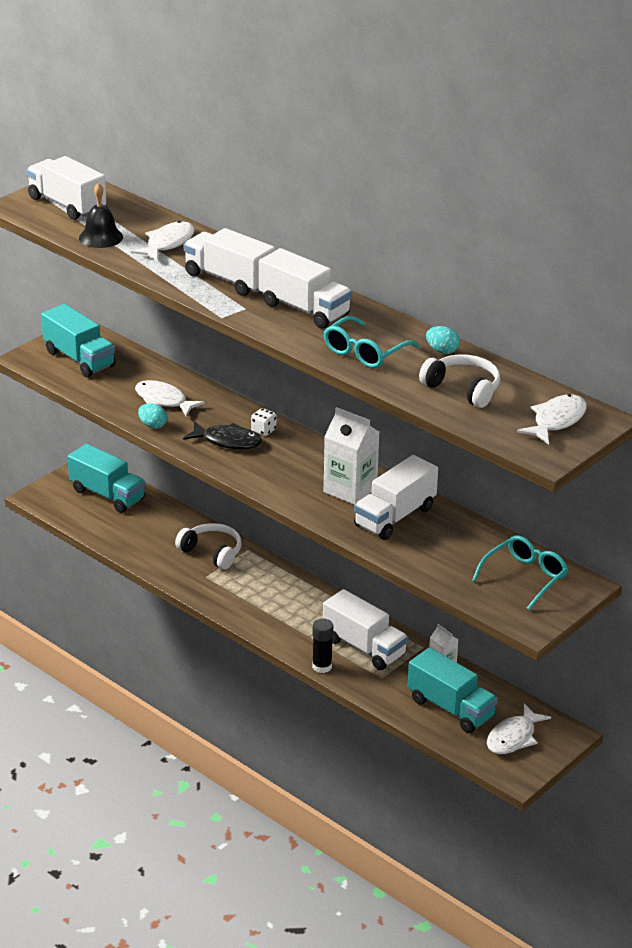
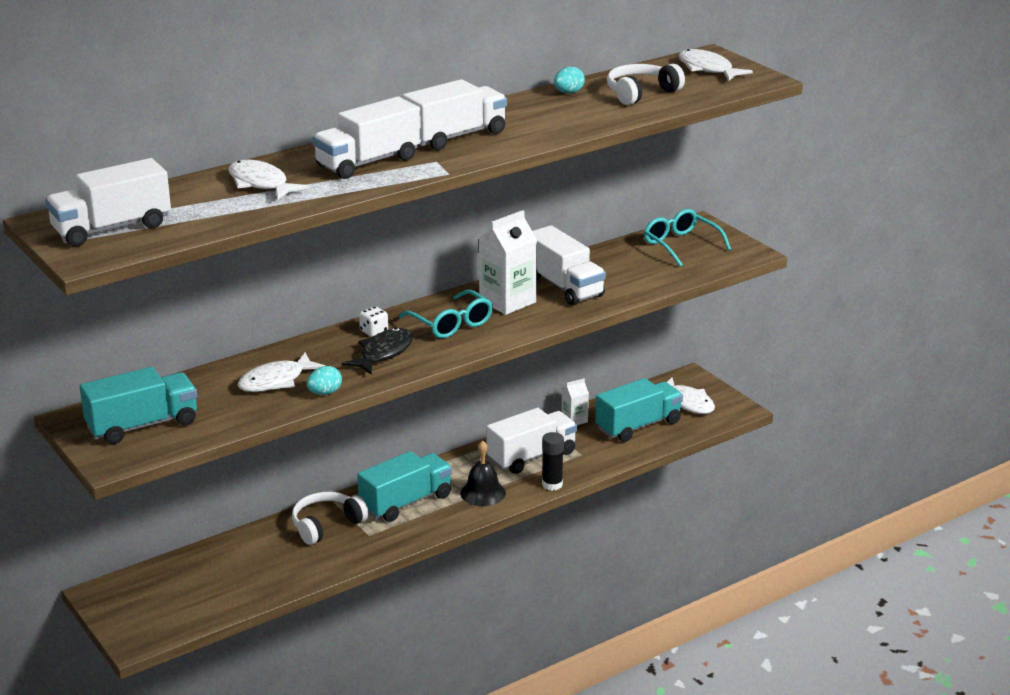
camera: 75 degrees left, 5 degrees down
(101, 237) = (215, 216): black bell -> black bell (483, 493)
(107, 495) = (168, 585): turquoise truck -> turquoise truck (406, 502)
(364, 352) = (556, 121): turquoise glasses -> turquoise glasses (451, 324)

